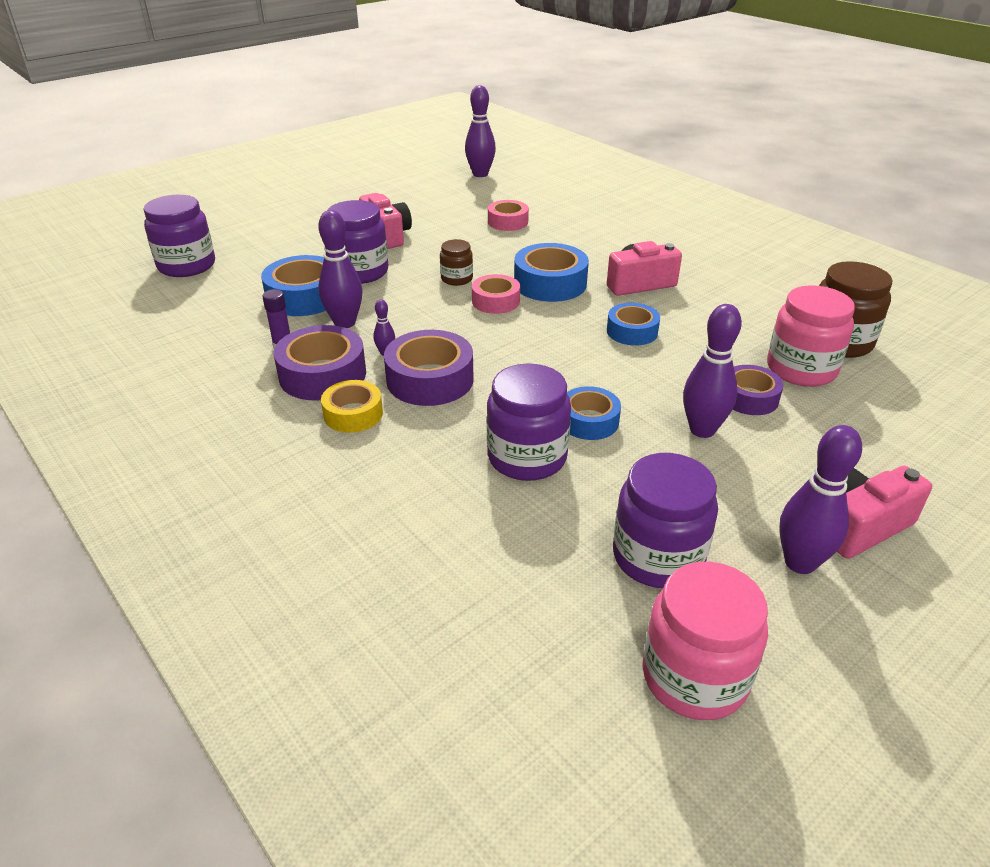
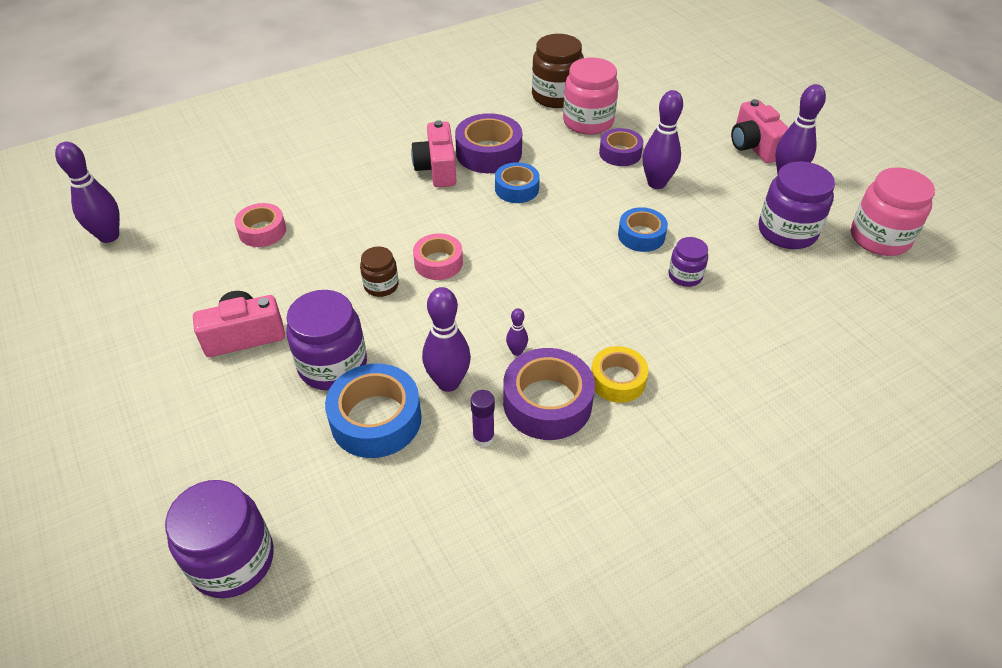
camera: 80 degrees left, 10 degrees up
(430, 379) = (569, 322): purple tape -> purple tape (489, 153)
(527, 457) = (685, 276): purple jar -> purple jar, size x0.55
(550, 283) = (416, 222): blue tape -> none

